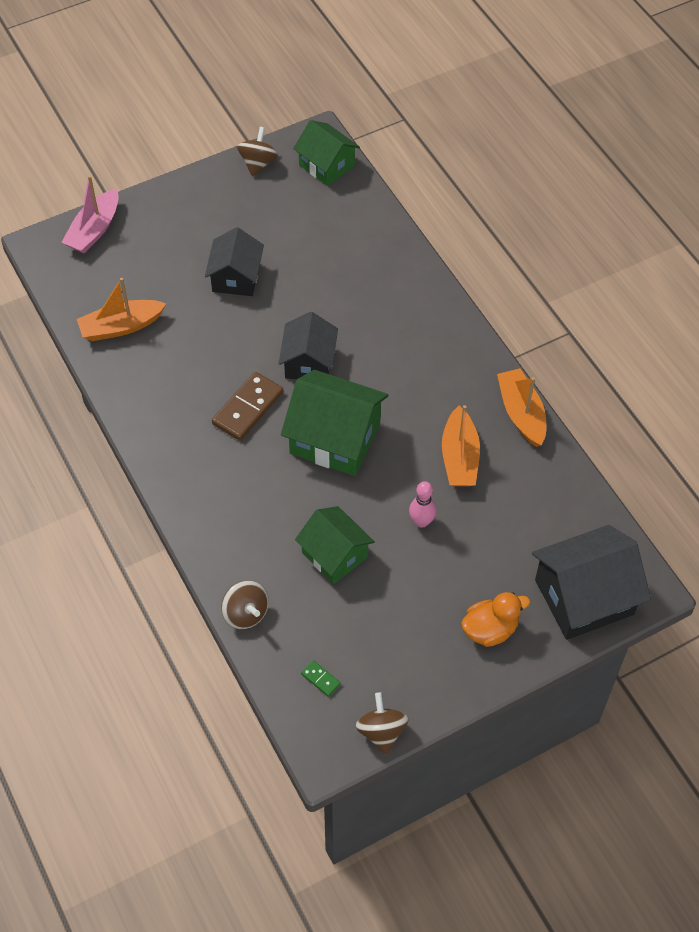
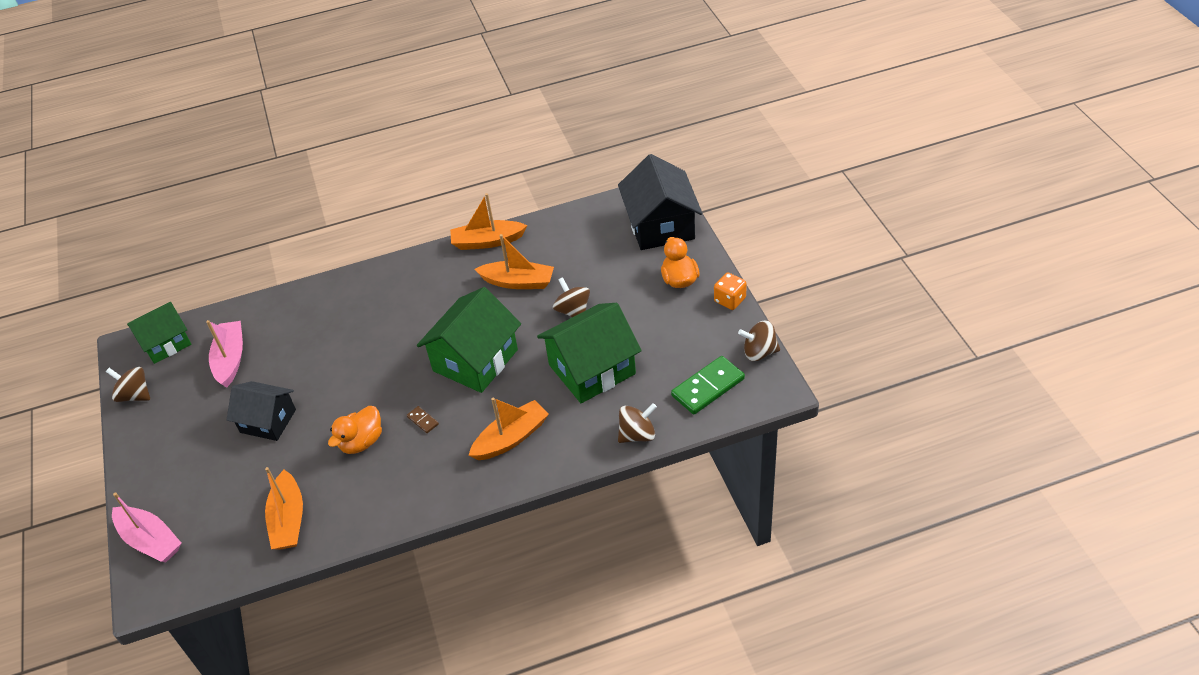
camera: 75 degrees left, 10 degrees down
(216, 362) = (361, 442): none -> orange duck
(231, 493) = (511, 438): none -> orange boat
(247, 408) = (422, 420): brown domino -> brown domino, size x0.46
(309, 362) = (387, 372): black house -> none
(312, 224) = (230, 359): none -> pink boat
(320, 679) = (708, 387): green domino -> green domino, size x2.17
(334, 555) = (592, 369): green house -> green house, size x1.54
(421, 521) = (573, 311): pink bowling pin -> brown spinning top
(464, 691) = (730, 300): none -> orange dice

